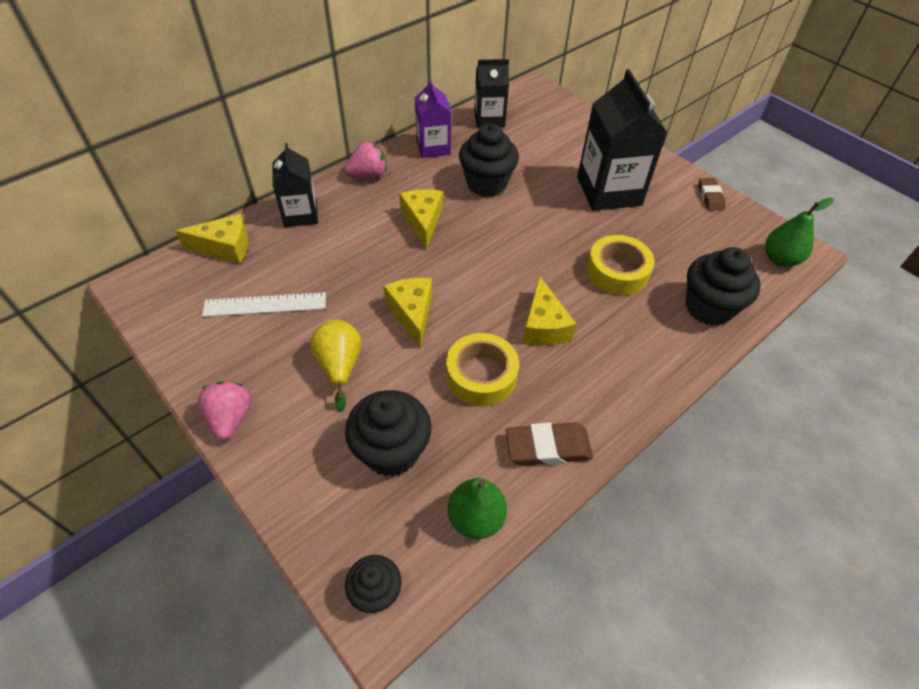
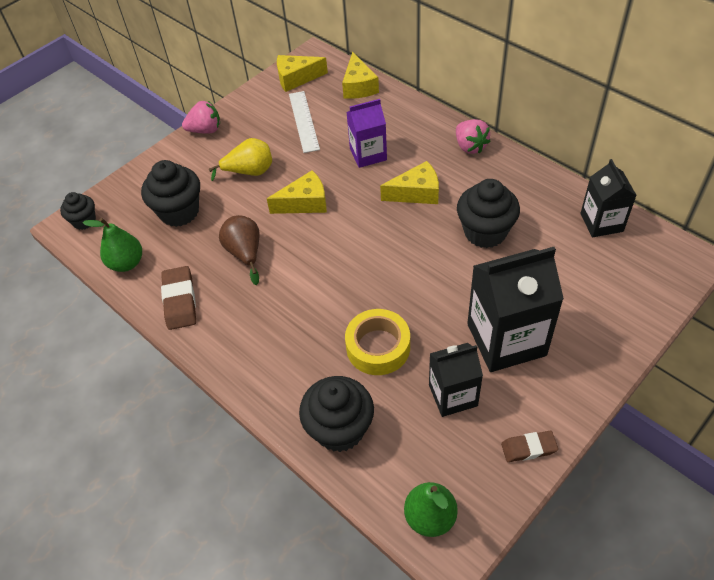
camera: 90 degrees right, 0 degrees up
(300, 214) = (406, 116): black carton -> black carton (453, 395)
(433, 147) = (530, 184): purple carton -> purple carton (368, 154)
(481, 375) = (245, 253): yellow tape -> brown pear
(543, 326) = (300, 291): yellow cheese -> yellow cheese (296, 78)

